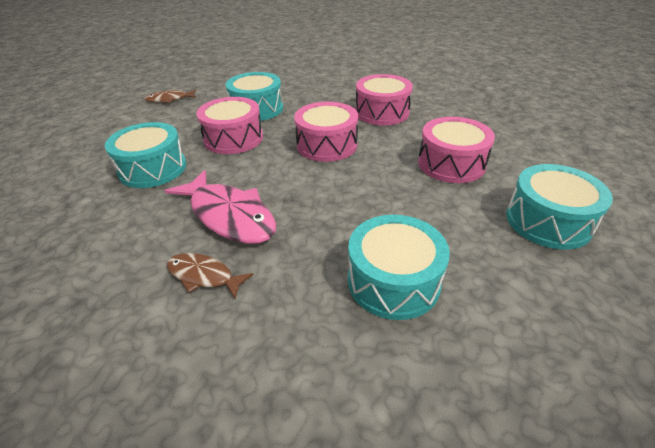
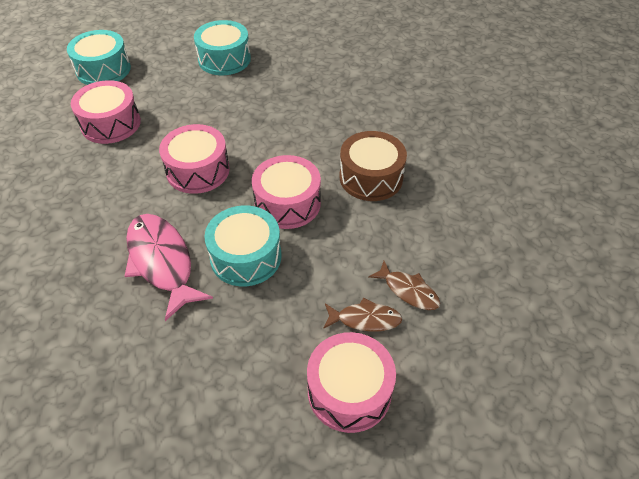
camera: 165 degrees left, 10 degrees up
(153, 169) = (371, 177): turquoise drum -> brown drum
(204, 276) = (328, 81): brown fish -> brown fish (408, 291)
(229, 216) = (307, 116): pink fish -> pink fish (162, 262)
(382, 112) = (104, 208): pink drum -> pink drum (349, 391)

